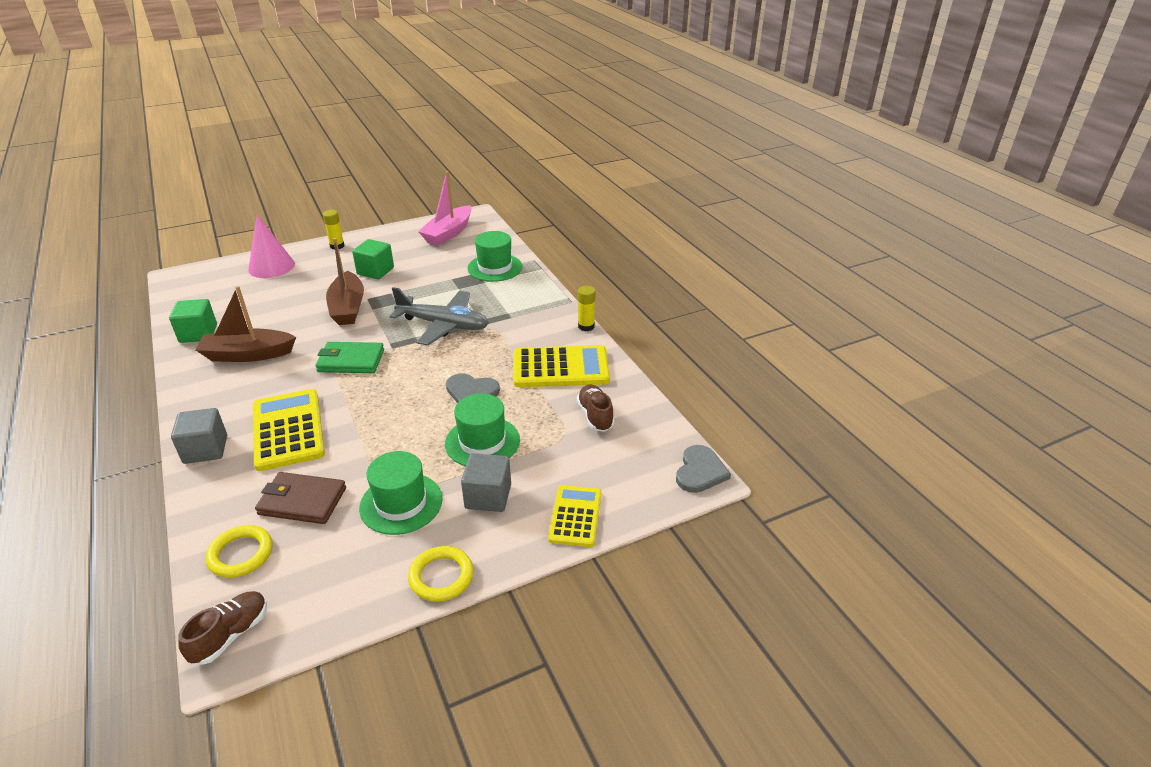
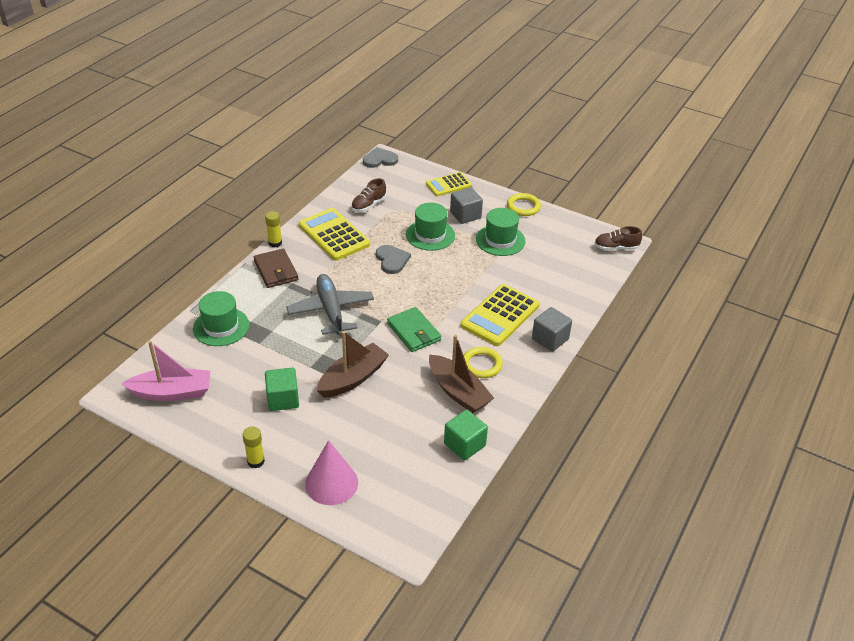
camera: 125 degrees left, 5 degrees up
(241, 554) = (584, 273): yellow ring -> yellow ring (481, 365)
(302, 501) = (537, 274): brown wallet -> brown wallet (276, 270)

